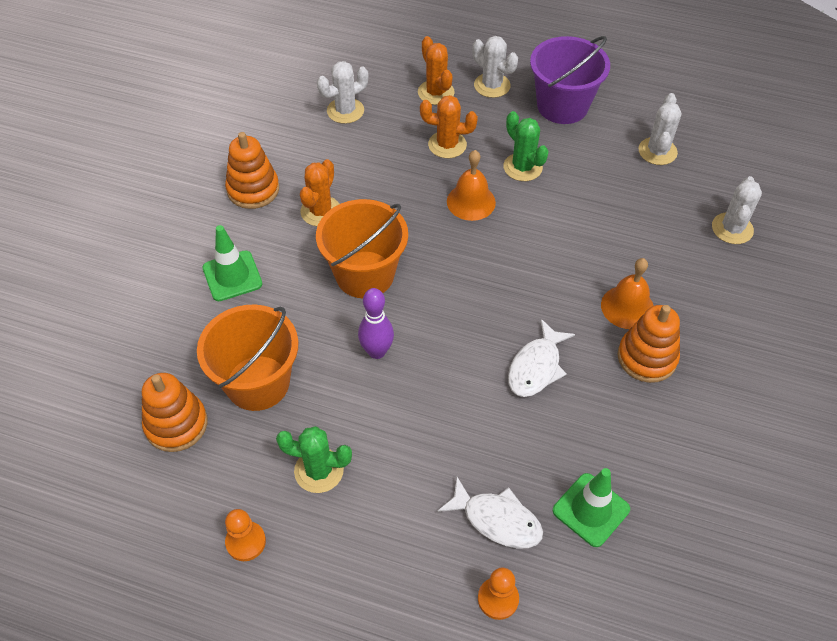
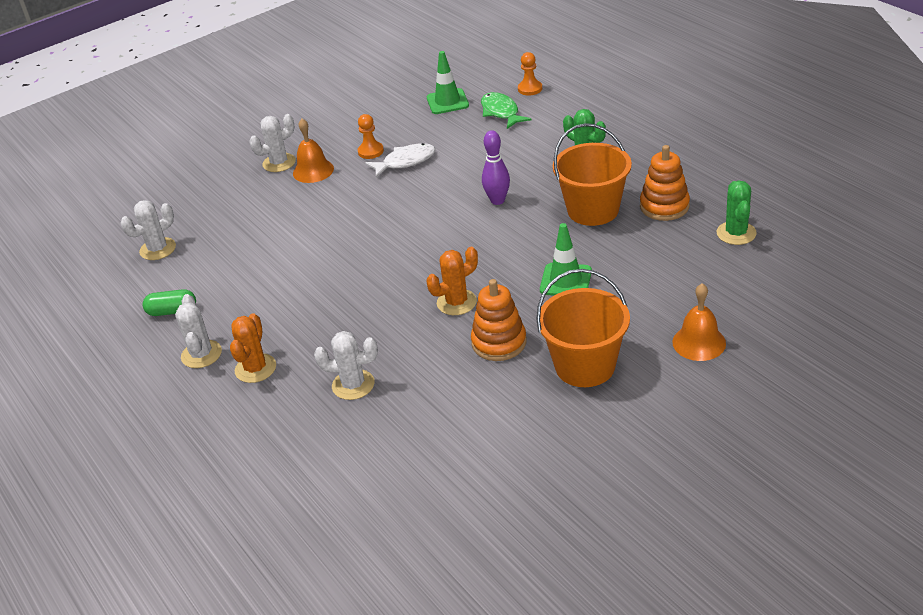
camera: 140 degrees left, 15 degrees down
(246, 542) = (651, 143): orange pawn -> orange pawn (370, 151)
(364, 274) = (463, 246): orange bucket -> orange bucket (585, 366)
(447, 145) = (301, 316): orange cactus -> none
(471, 202) = (334, 266): orange bell -> orange bell (699, 342)
(497, 520) = (501, 112): white fish -> green fish
(522, 167) = (266, 276): green cactus -> green cactus (736, 233)
(562, 106) = (172, 311): purple bucket -> green capsule
(647, 357) = (336, 145): orange stacking toy -> none
(732, 229) = (188, 186): white cactus -> white cactus (279, 163)

